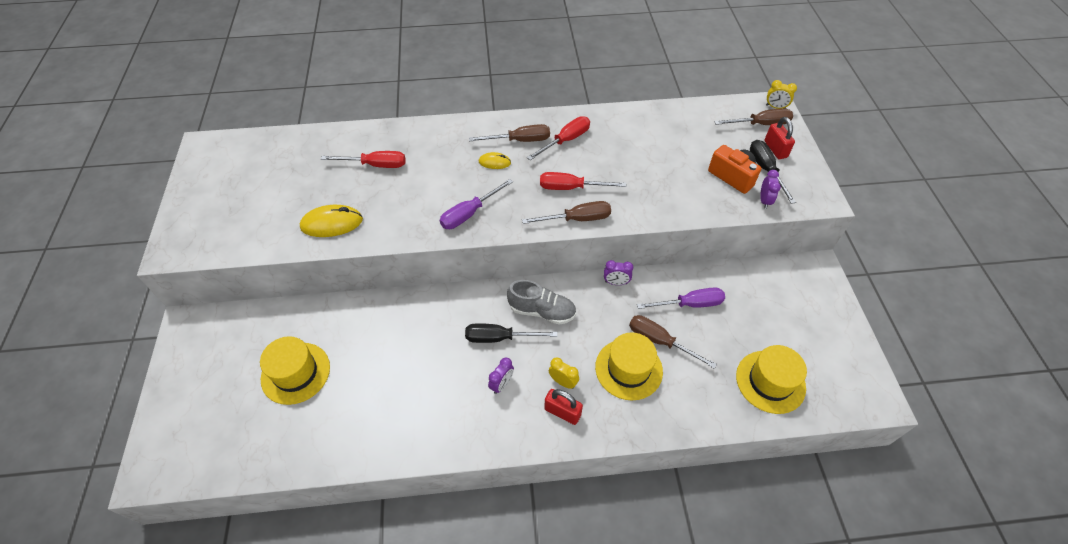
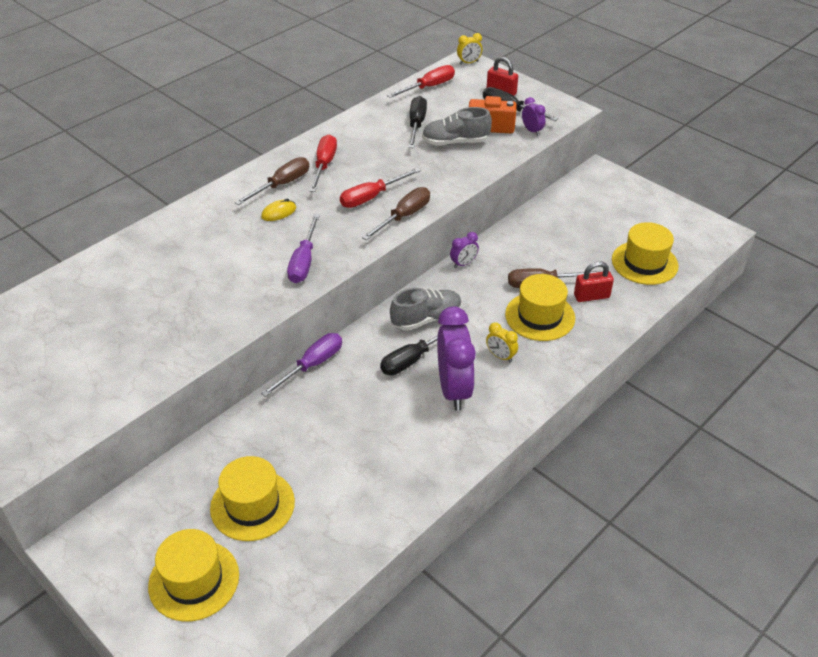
camera: 40 degrees left, 10 degrees down
(216, 399) = (194, 580): none -> yellow hat
(332, 223) = (175, 341): yellow mouse -> none
(375, 165) = (159, 273): red screwdriver -> red screwdriver (429, 87)
(501, 384) = (454, 389): purple clock -> purple clock, size x2.18
(562, 412) = (523, 376): red padlock -> red padlock (591, 296)
(563, 382) = (500, 356): yellow clock -> yellow clock turned 135 degrees counterclockwise
(671, 142) = (416, 124): none -> black screwdriver
(686, 176) = (455, 142): none -> grey shoe
(690, 304) = (536, 246): purple screwdriver -> purple screwdriver (312, 365)
(760, 124) = (471, 80): brown screwdriver -> none

